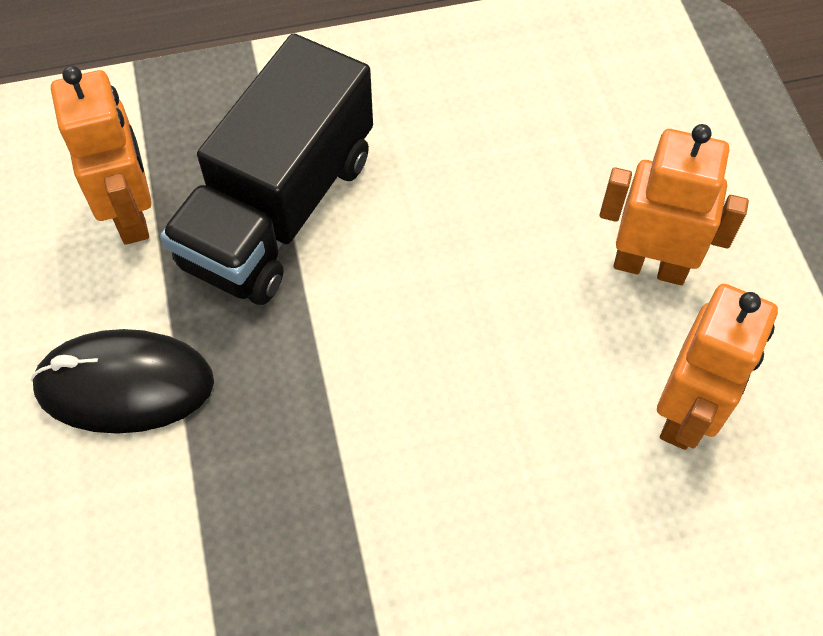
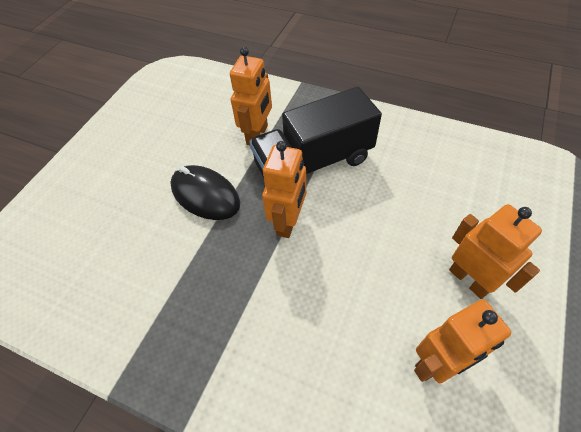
camera: 40 degrees right, 5 degrees down
(317, 342) = (288, 222): none -> orange robot

